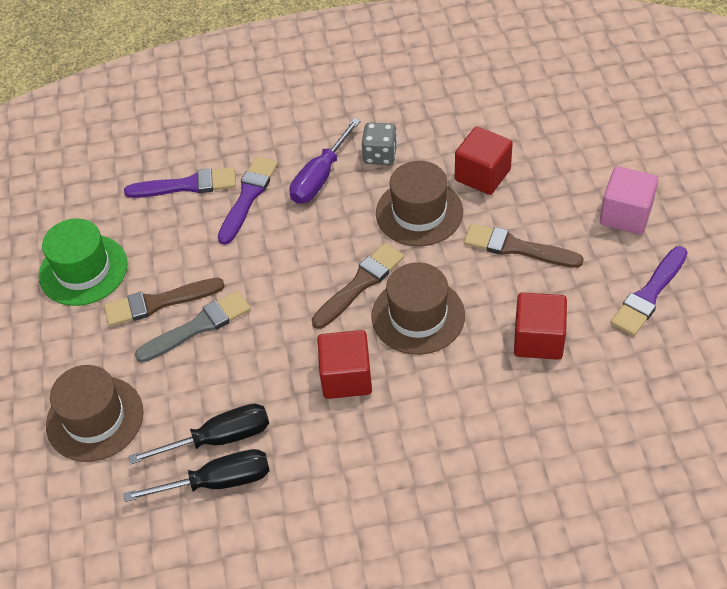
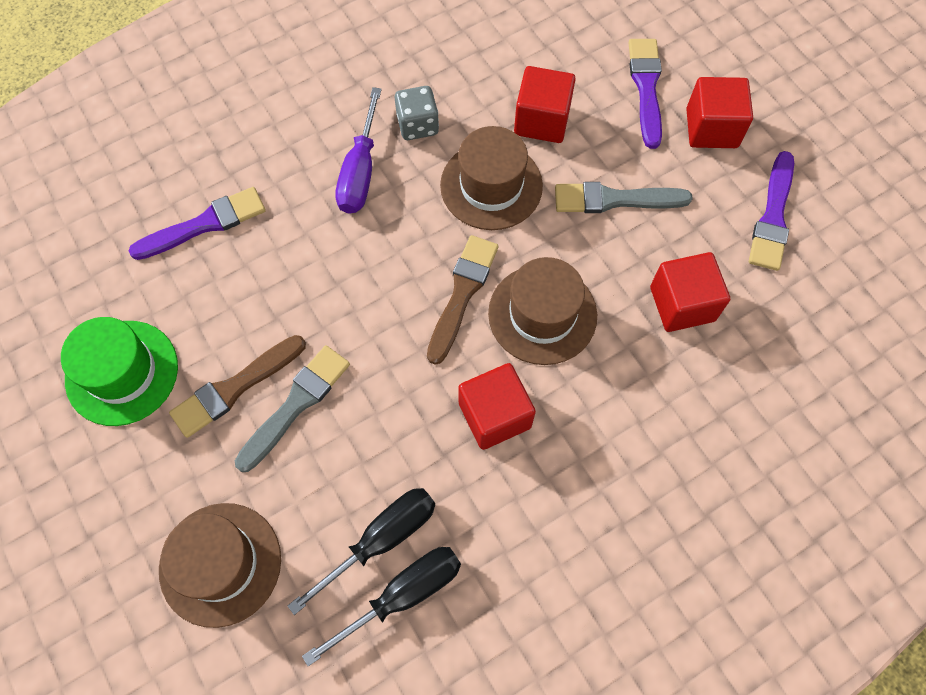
camera: 25 degrees left, 15 degrees up
(248, 197) = (285, 219): purple brush -> purple brush (646, 87)
(516, 248) = (614, 199): brown brush -> grey brush
(625, 215) = (711, 128): pink cube -> red cube

